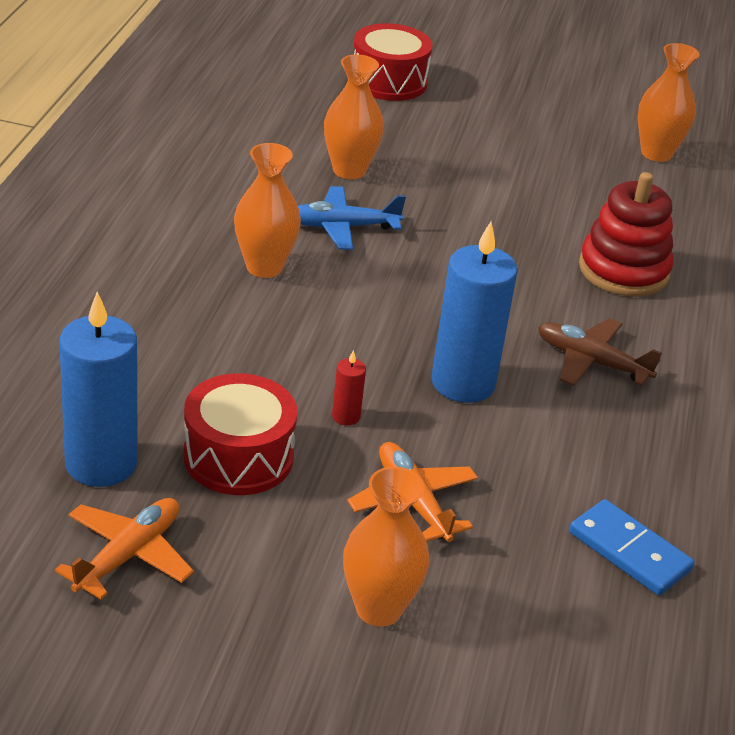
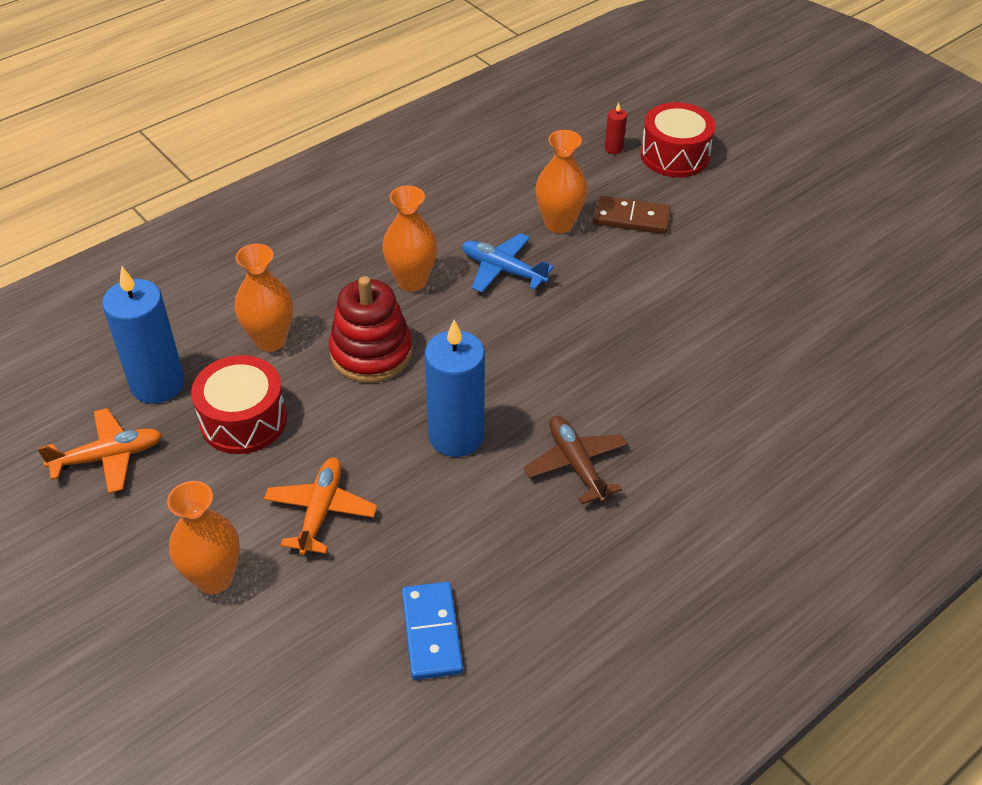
camera: 40 degrees right, 10 degrees up
(346, 416) = (344, 423): red candle -> red candle (613, 148)
(409, 145) = (631, 218): none -> brown domino
(623, 270) = (693, 397): red stacking toy -> red stacking toy (371, 353)
(656, 153) = (847, 301): orange vase -> orange vase (270, 340)

